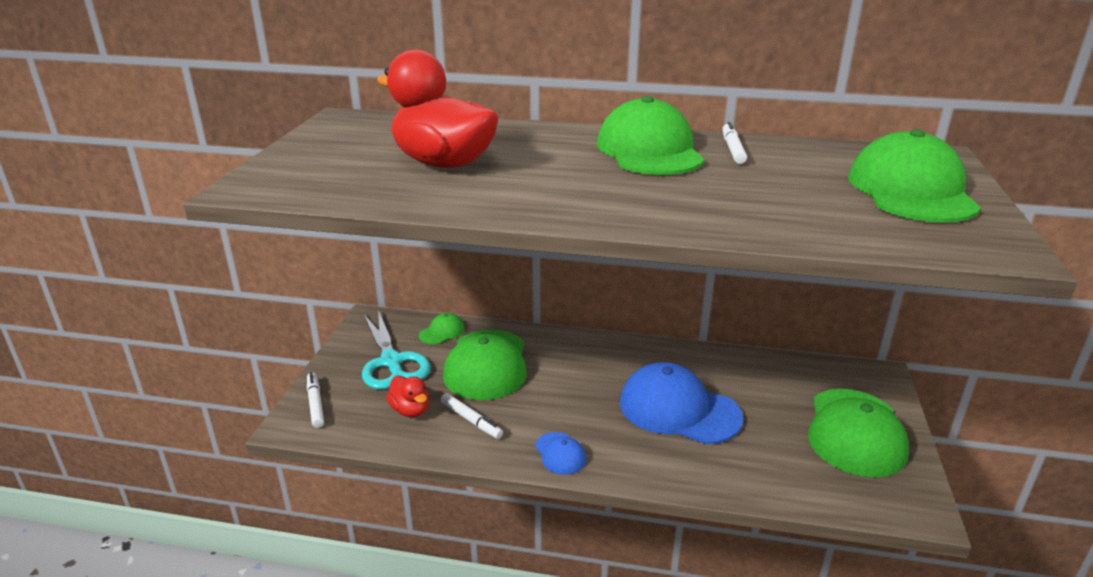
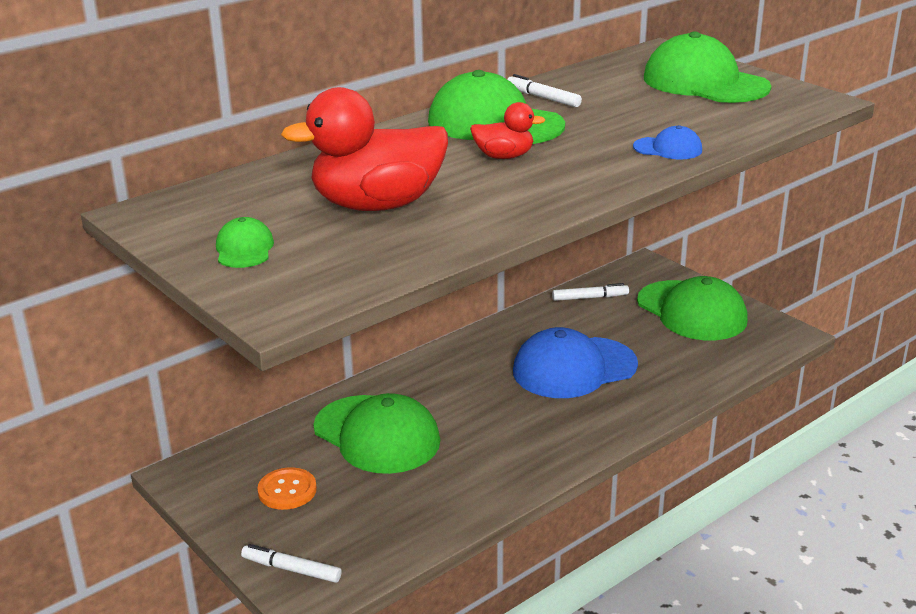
camera: 50 degrees left, 0 degrees up
(391, 362) = (287, 490): turquoise scissors -> orange button
(410, 410) = (387, 510): red duck -> red duck (504, 156)
(442, 332) = (280, 437): green cap -> green cap (244, 249)
(471, 420) = (450, 480): white marker -> white marker (590, 298)
(560, 453) = (556, 452): blue cap -> blue cap (668, 149)

